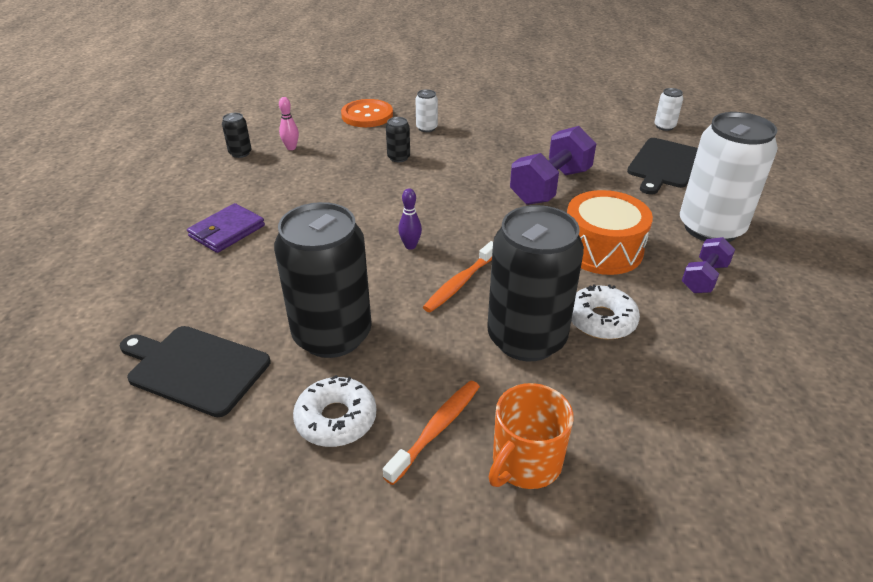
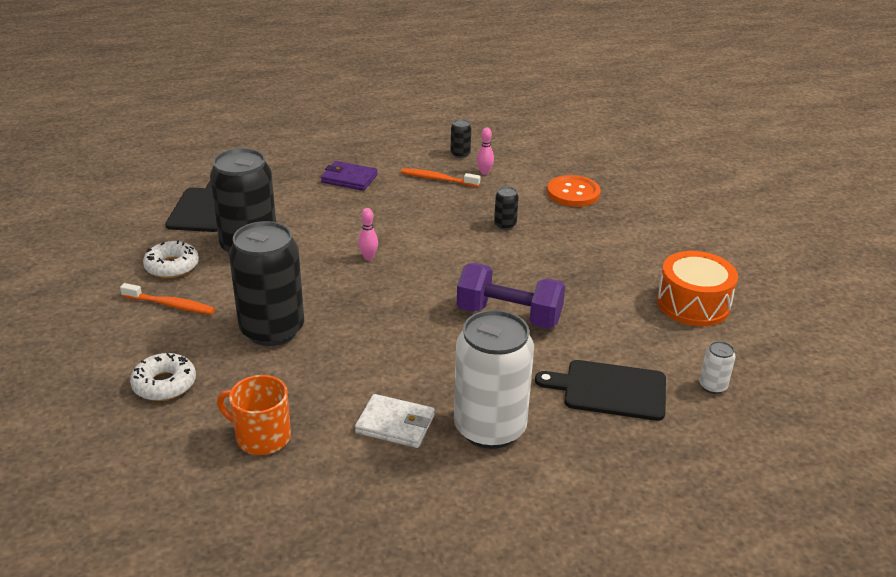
camera: 70 degrees right, 5 degrees down
(410, 246) = (368, 257): purple bowling pin -> pink bowling pin
(426, 128) = (573, 228): white can -> none
(460, 283) = (329, 289): orange toothbrush -> orange toothbrush (438, 179)
(525, 462) = (148, 345): orange mug -> orange mug (262, 437)
(601, 320) = (308, 365): white donut -> white donut (164, 384)
(602, 249) = (413, 357): orange drum -> orange drum (693, 304)
(704, 278) = (395, 424): purple dumbbell -> white wallet

